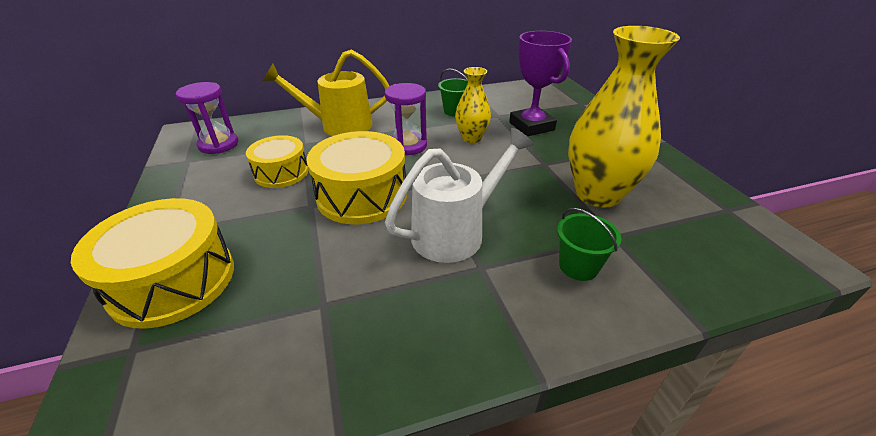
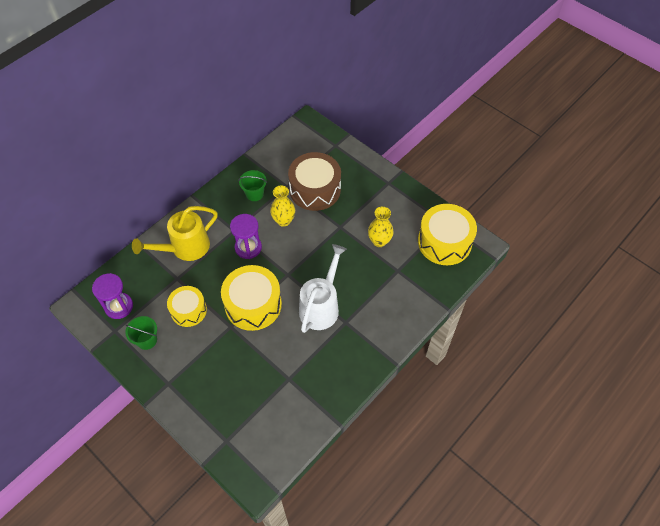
camera: 30 degrees left, 20 degrees up
(173, 280) = (206, 405): yellow drum -> yellow drum (444, 242)
(531, 126) = (315, 189): purple trophy -> brown drum
(578, 266) = (388, 299): green bucket -> green bucket (147, 340)
(598, 194) = (379, 241): yellow vase -> yellow vase, size x0.54

